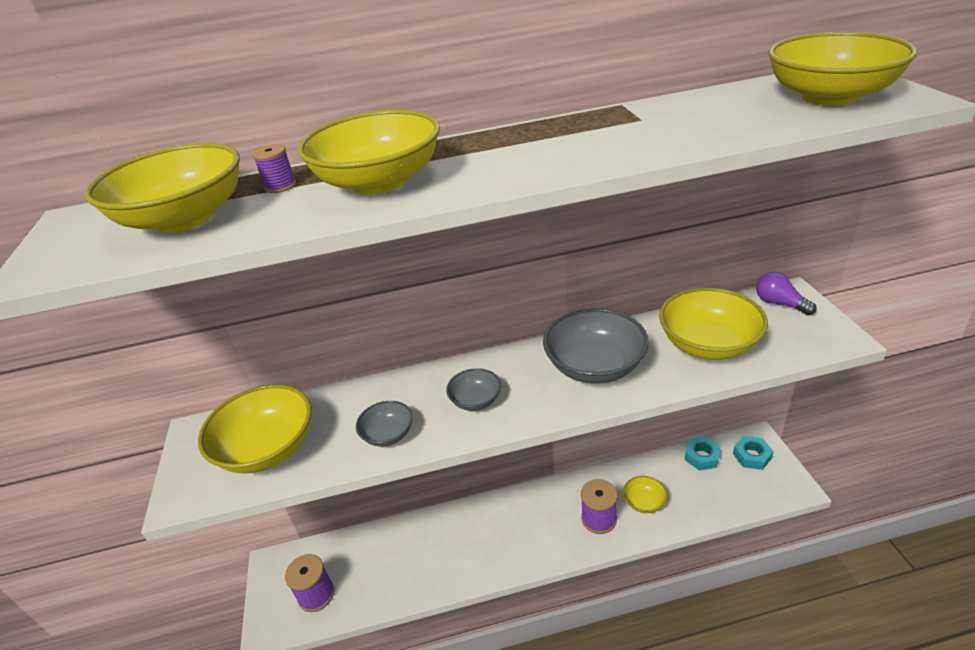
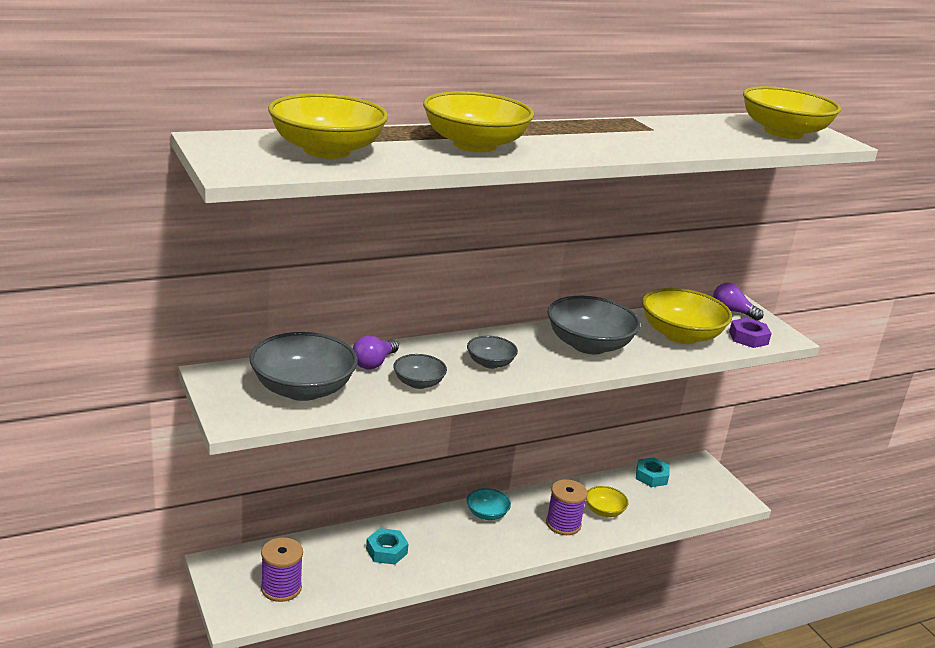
camera: 20 degrees left, 10 degrees down
(267, 448) = (303, 389): yellow bowl -> grey bowl
(280, 186) = (389, 138): purple spool -> none
(354, 406) = (374, 363): none -> purple light bulb
(526, 505) = (487, 514): none -> turquoise bowl
(752, 456) = (697, 476): turquoise nut -> turquoise nut (386, 551)
(793, 343) = (748, 338): none -> purple nut

